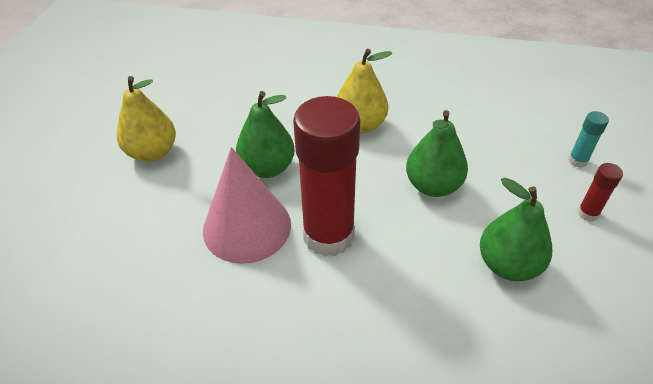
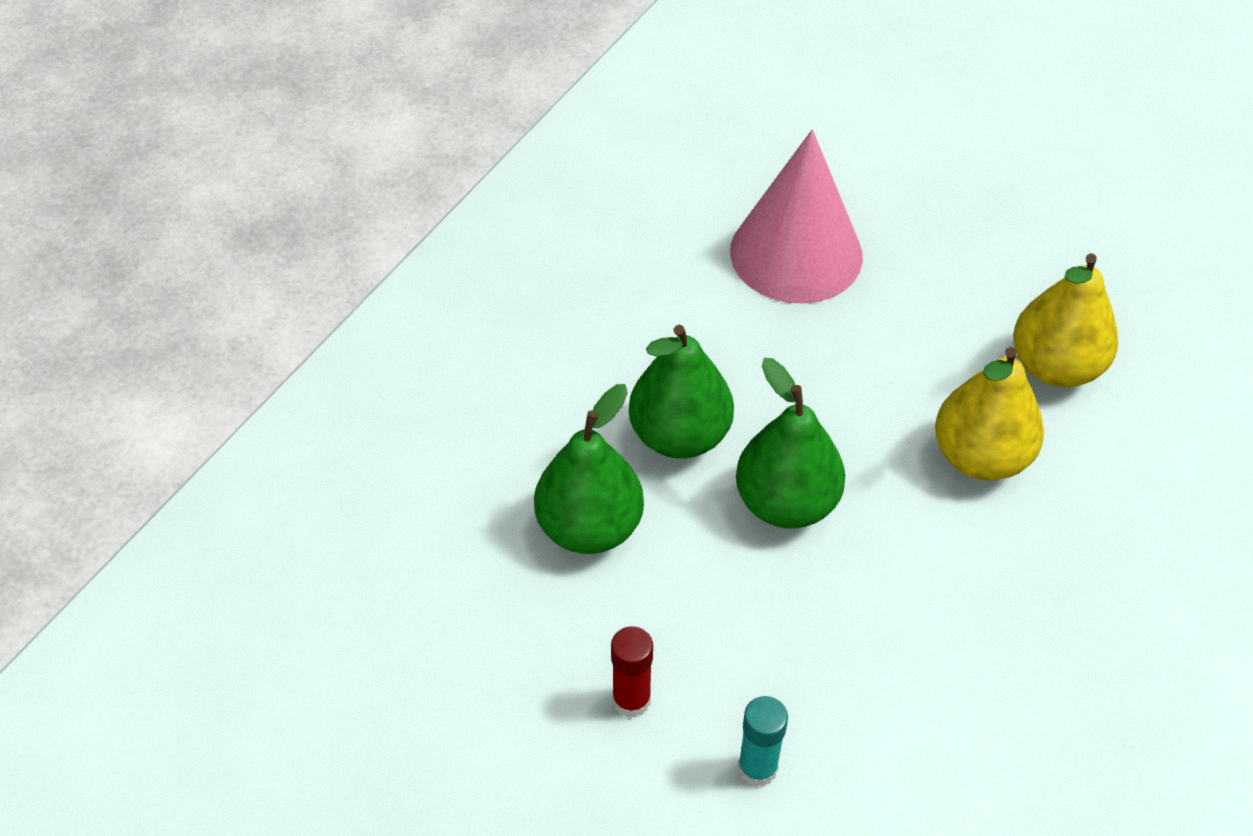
camera: 110 degrees right, 5 degrees up
(152, 152) = (997, 177): yellow pear -> yellow pear (1055, 367)
(267, 168) = (911, 302): green pear -> green pear (679, 435)
(328, 235) = (740, 336): red glue stick -> none

